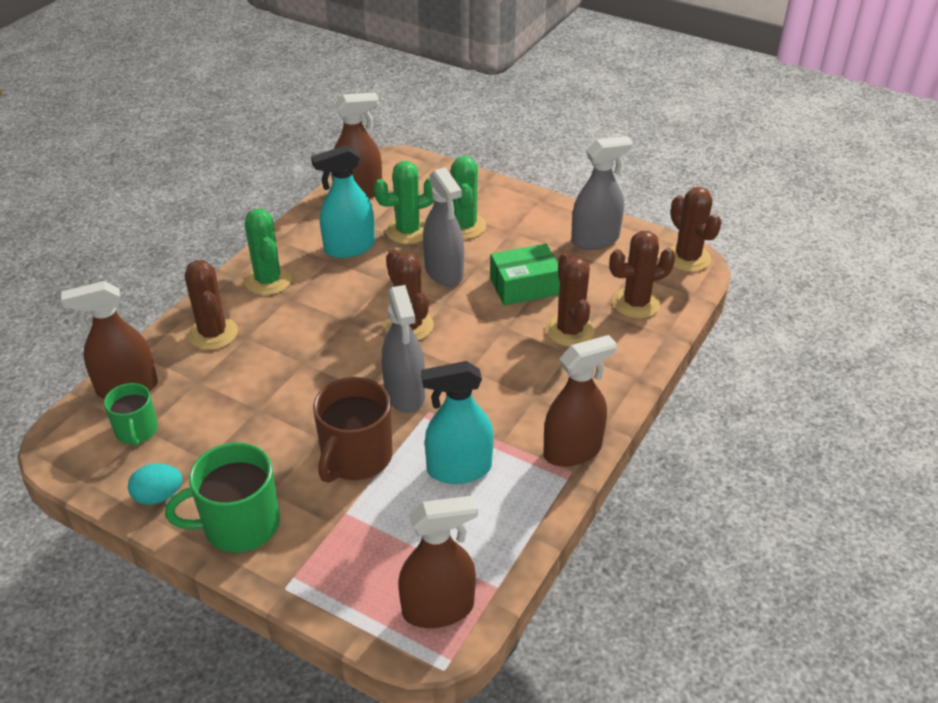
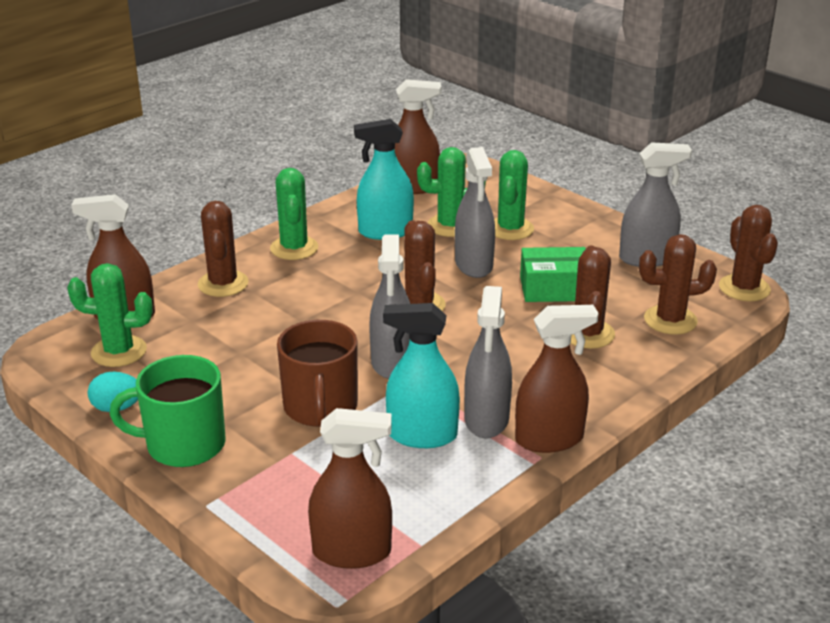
camera: 15 degrees right, 10 degrees down
(136, 431) = (119, 351): green mug -> green cactus
(355, 457) = (320, 408): brown mug -> brown mug turned 45 degrees counterclockwise
(511, 440) = (486, 419): none -> grey spray bottle

